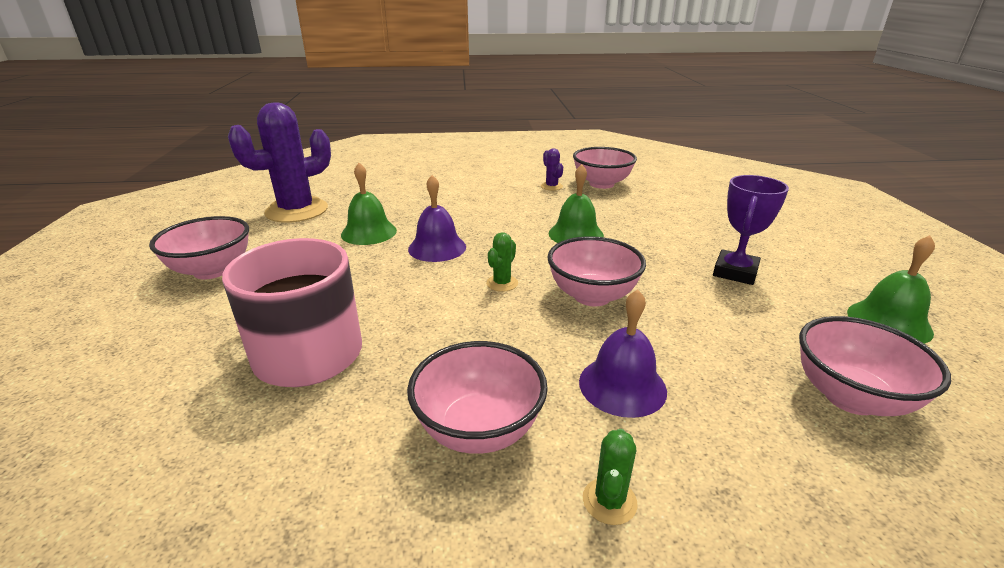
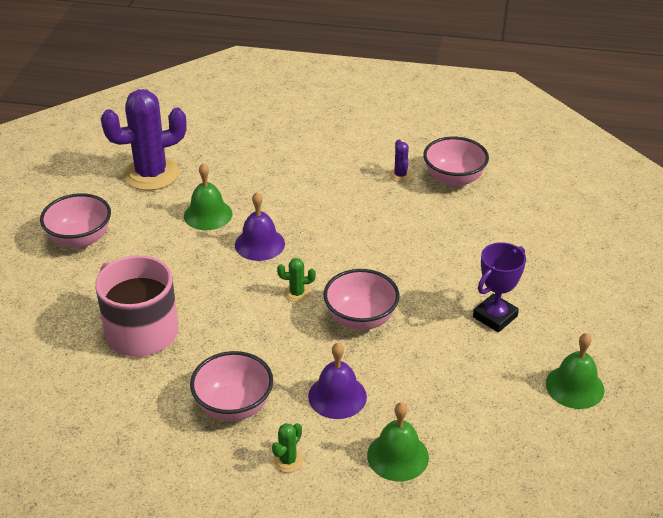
camera: 15 degrees right, 10 degrees up
(502, 283) = (297, 293): green cactus -> green cactus turned 45 degrees clockwise
(576, 234) = (386, 248): green bell -> green bell (397, 456)
(850, 397) = (483, 435): pink bowl -> none

